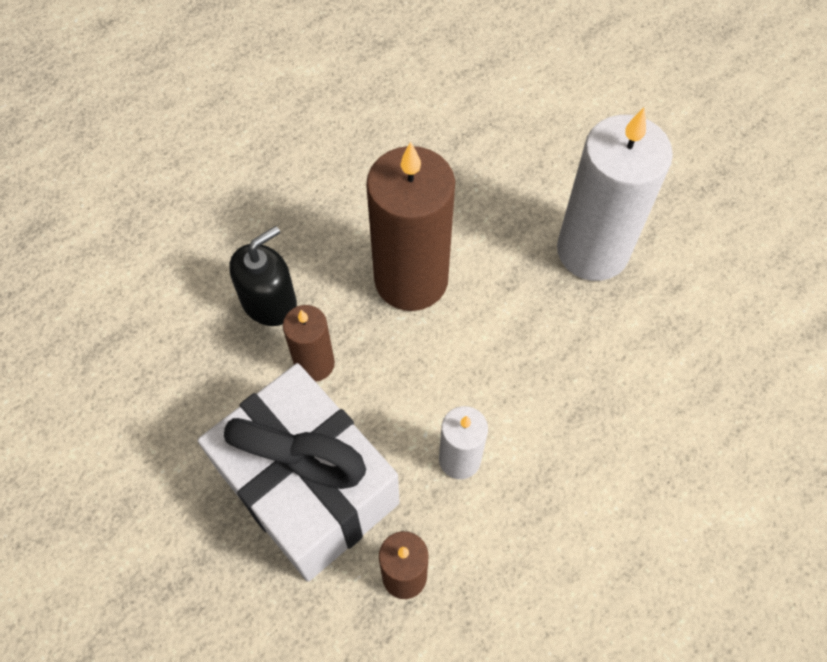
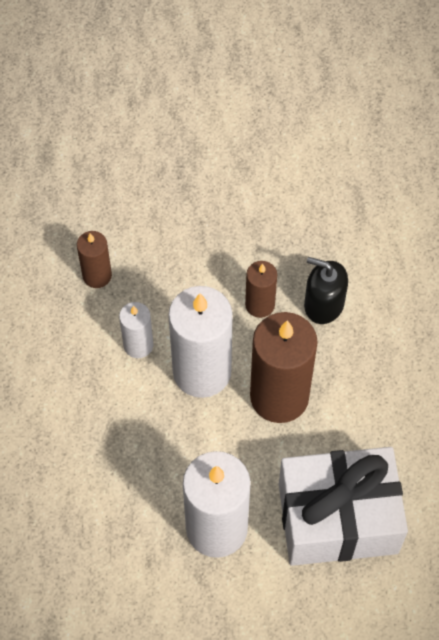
camera: 125 degrees right, 0 degrees up
(269, 301) = (324, 304): black soap dispenser -> black soap dispenser turned 120 degrees clockwise
(308, 487) = (184, 258): white gift -> white gift (338, 518)
(440, 370) = (202, 371): none -> white candle

